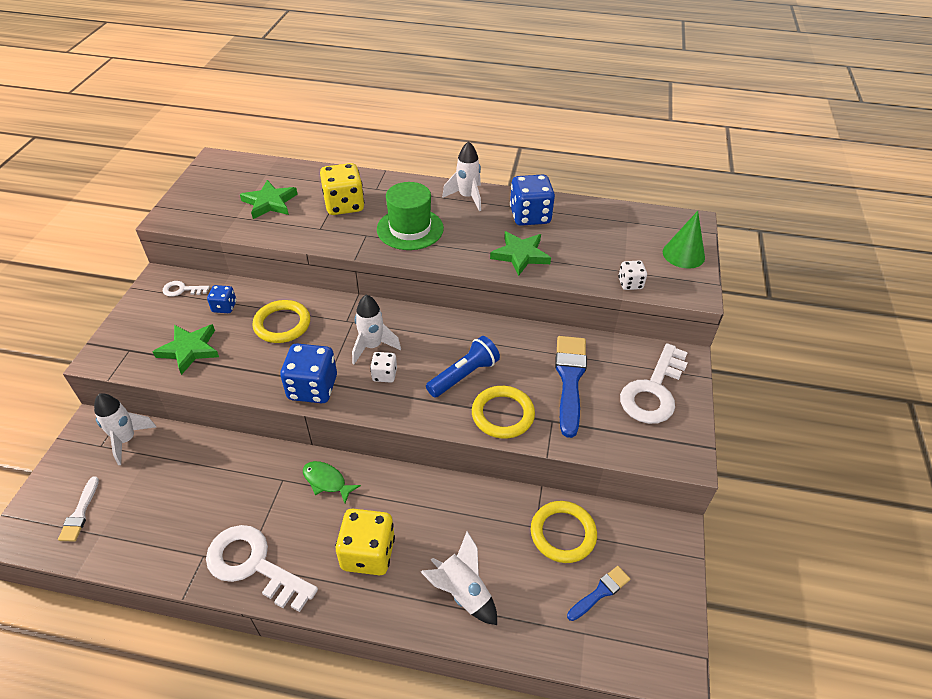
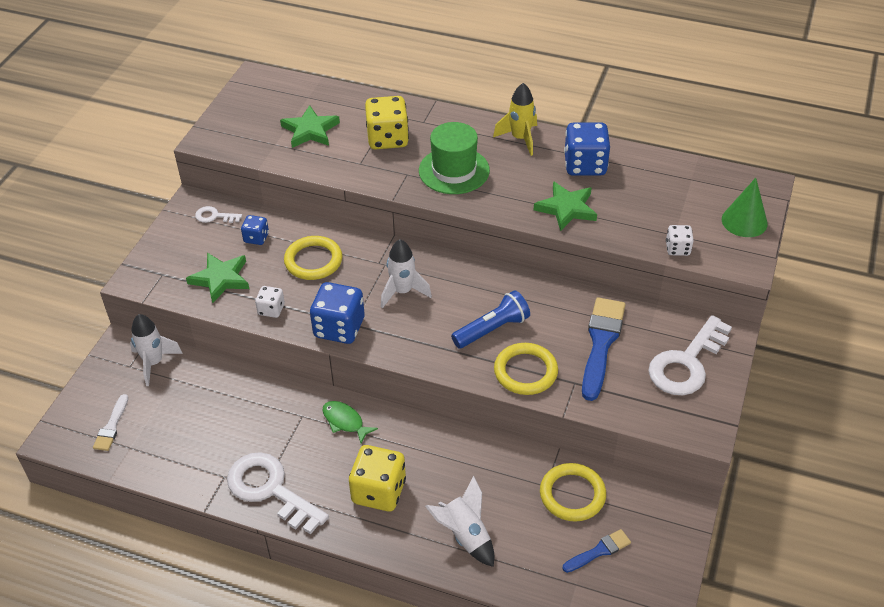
camera: 10 degrees right, 0 degrees up
(384, 374) = (411, 321): white dice -> white dice (271, 309)
(467, 197) = (520, 139): white rocket -> yellow rocket

